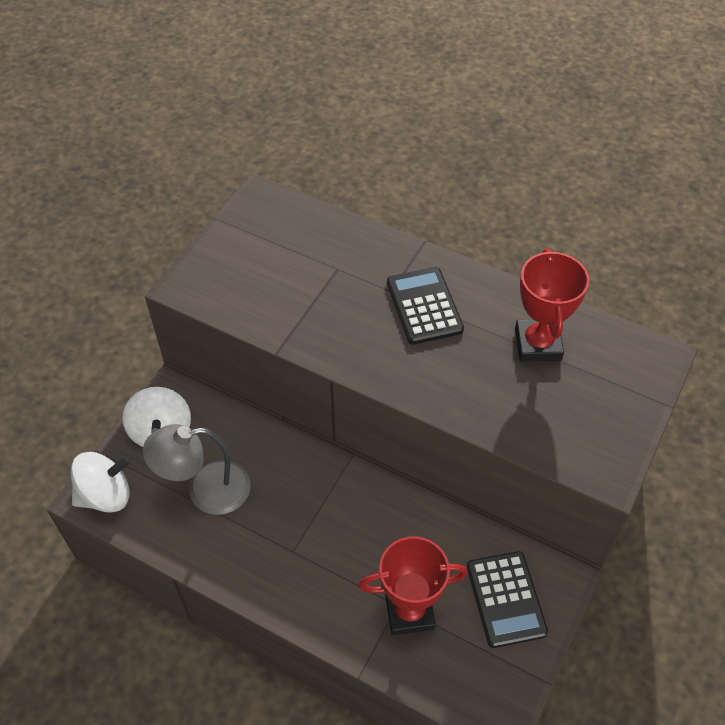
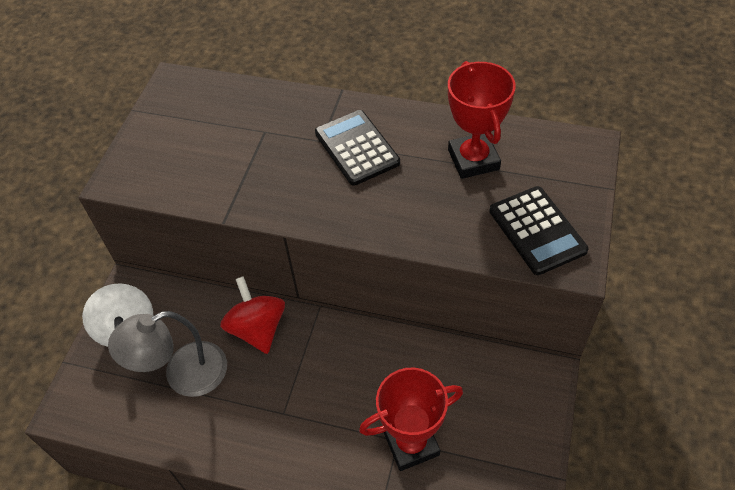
camera: 10 degrees left, 0 degrees up
(106, 495) = (83, 403): white spinning top -> none
(287, 462) = (257, 329): none -> red spinning top
(506, 599) = (499, 408): black calculator -> black calculator (537, 230)

